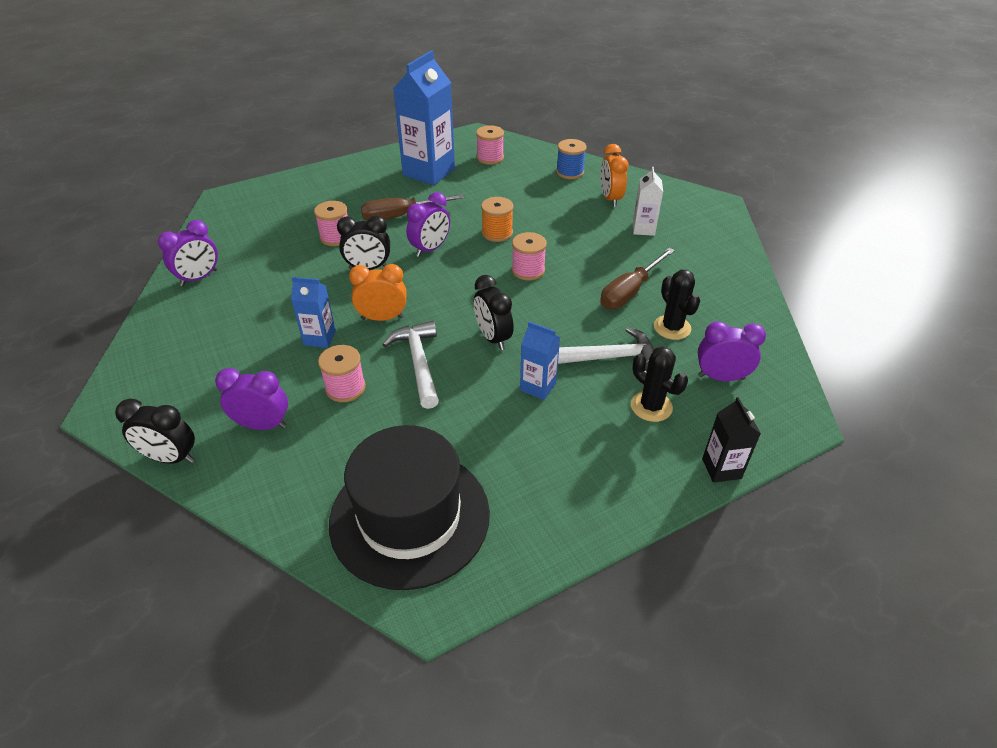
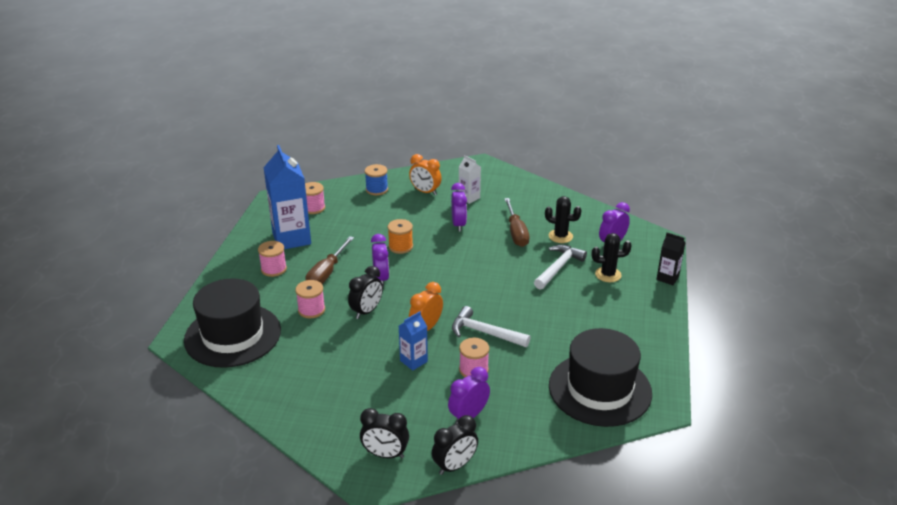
camera: 50 degrees left, 10 degrees down
(199, 278) = (272, 390): purple clock -> purple clock (458, 224)
(256, 218) = (233, 335): none -> black hat
(493, 338) = (496, 296): black clock -> black clock (385, 454)
(528, 270) = (452, 254): pink spool -> pink spool (273, 269)
(538, 386) = (553, 301): blue carton -> none

